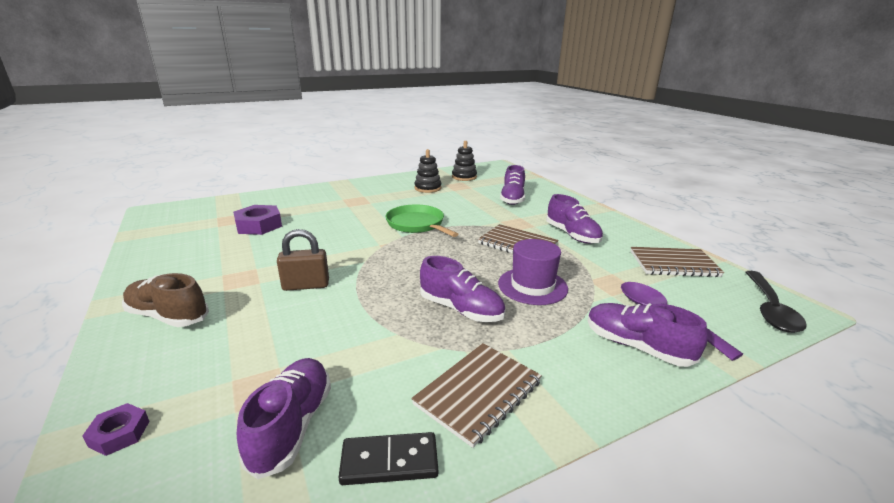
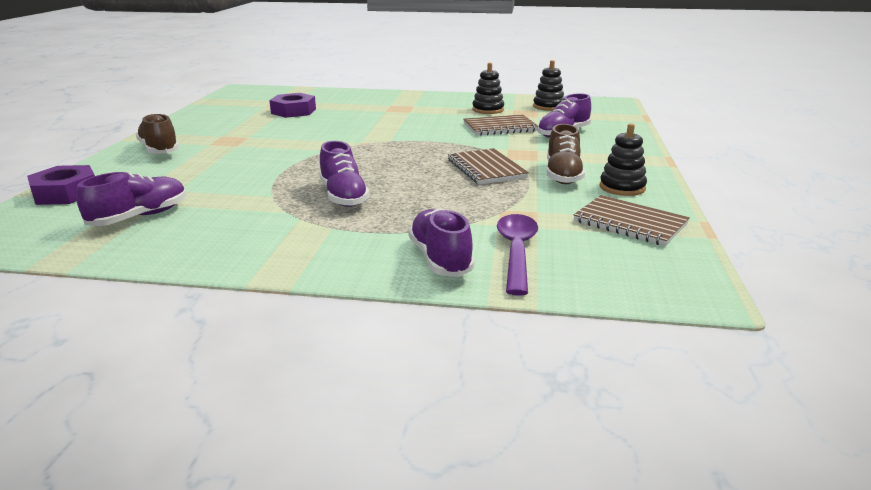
camera: 35 degrees right, 0 degrees up
(119, 433) = (66, 193): purple nut -> purple nut, size x1.85
(306, 285) = (262, 154): brown padlock -> none
(389, 461) = (159, 248): black domino -> none
(417, 224) = (420, 135): green pan -> none
(478, 393) = (264, 240): brown notebook -> brown notebook (500, 127)
(532, 286) = (435, 199): purple hat -> none
(572, 235) = (563, 175): purple shoe -> brown shoe
(620, 235) = (622, 187): none -> black stacking toy
(770, 309) = (659, 283): black spoon -> none

